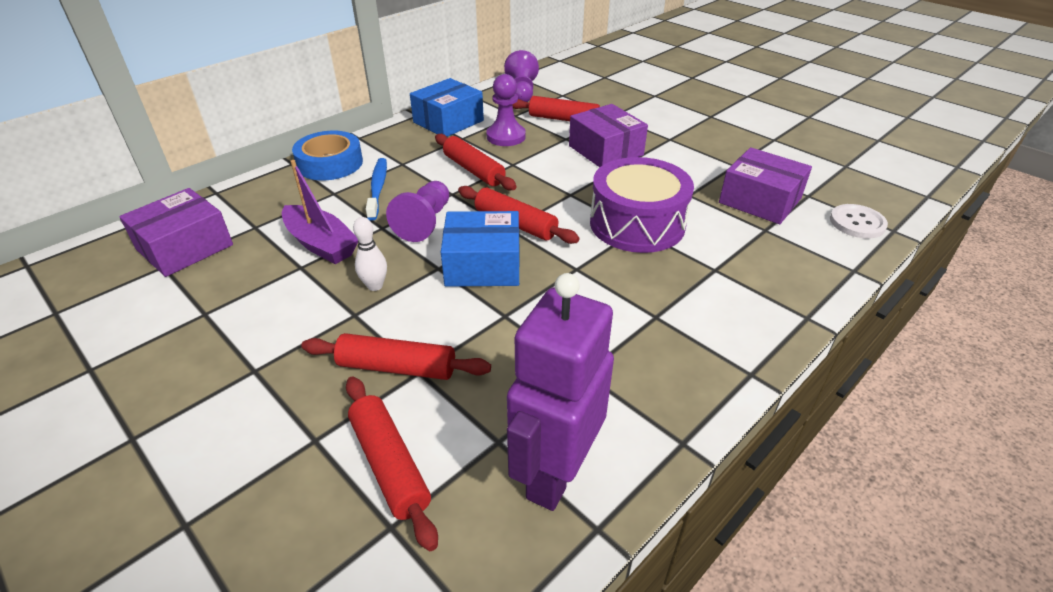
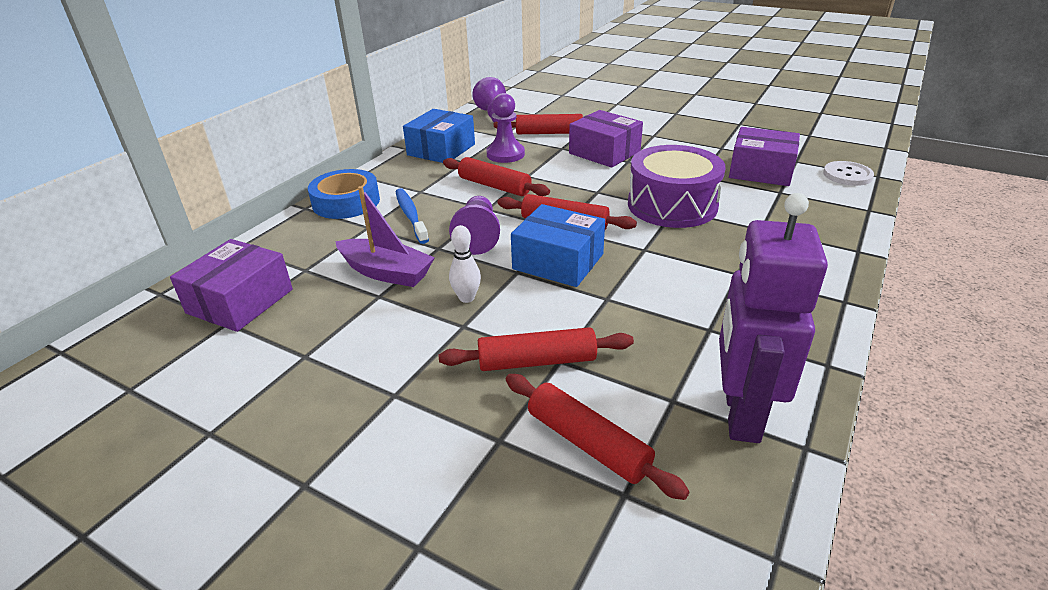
camera: 15 degrees left, 5 degrees down
(483, 265) = (558, 261): blue box -> blue box turned 45 degrees clockwise

